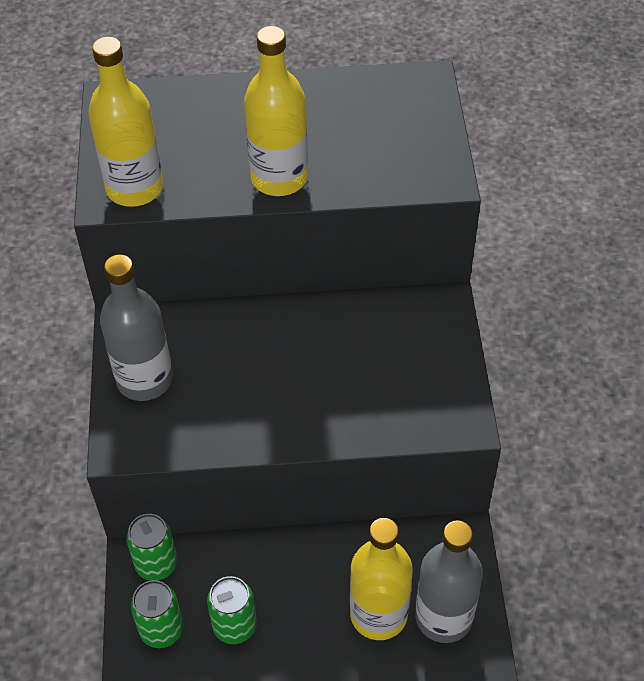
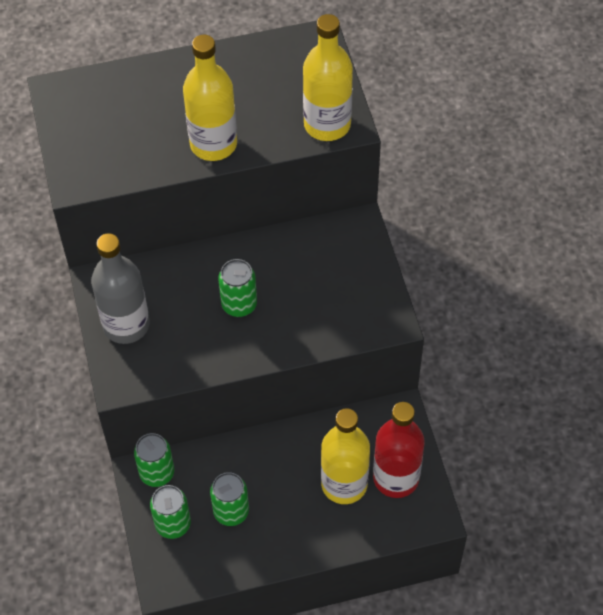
camera: 10 degrees left, 5 degrees up
(134, 188) = (95, 169): yellow bottle -> yellow bottle (327, 124)
(283, 375) = (239, 305): none -> green can
(443, 617) = (396, 478): grey bottle -> red bottle

